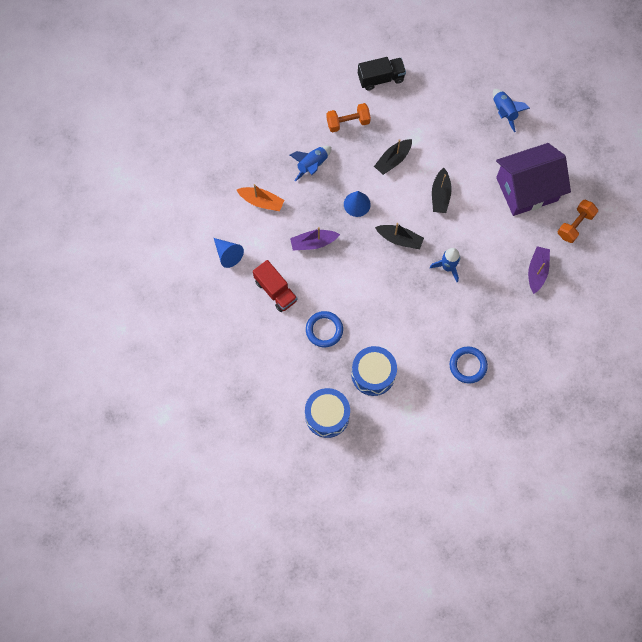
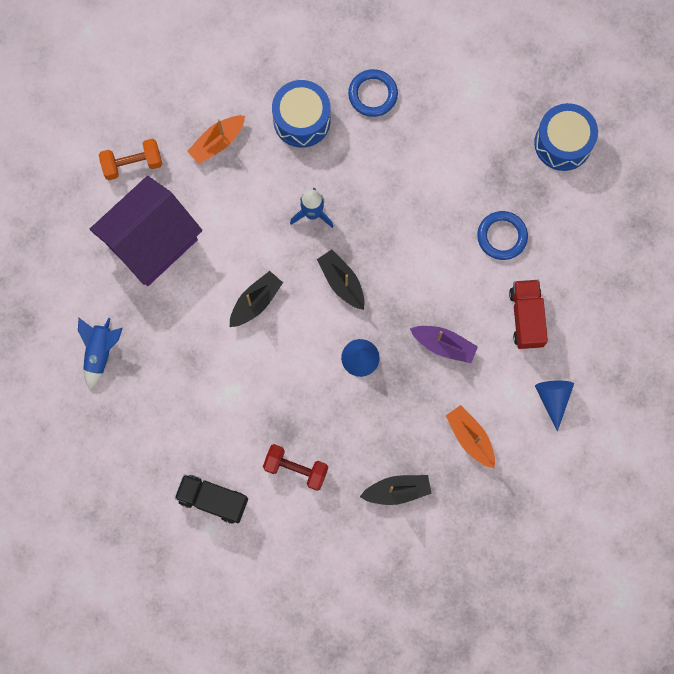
camera: 145 degrees left, 5 degrees up
(312, 165) = (378, 443): blue rocket -> none
(348, 122) = (296, 469): orange dumbbell -> red dumbbell
(373, 374) = (482, 153): blue drum -> blue drum (302, 120)
(393, 160) = (278, 383): black boat -> black boat (397, 491)
(526, 189) = (151, 241): purple house -> purple house turned 60 degrees counterclockwise
(537, 271) = (217, 142): purple boat -> orange boat

